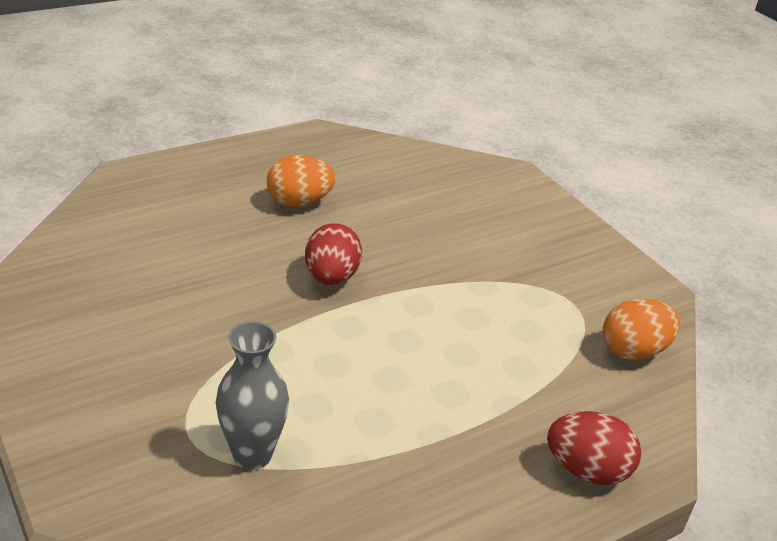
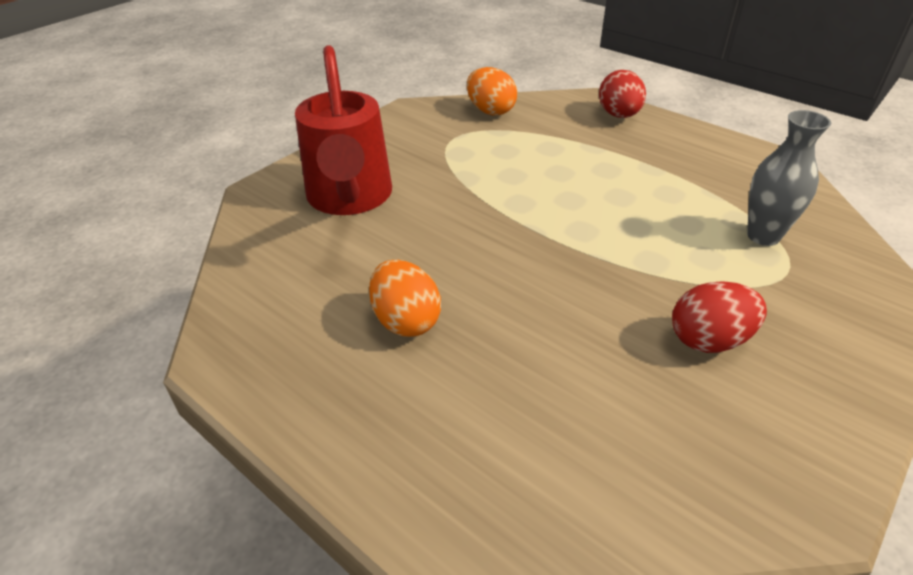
camera: 105 degrees left, 5 degrees up
(331, 277) = (524, 258): red egg -> red egg (709, 340)
(477, 212) = (350, 199): none -> red watering can

